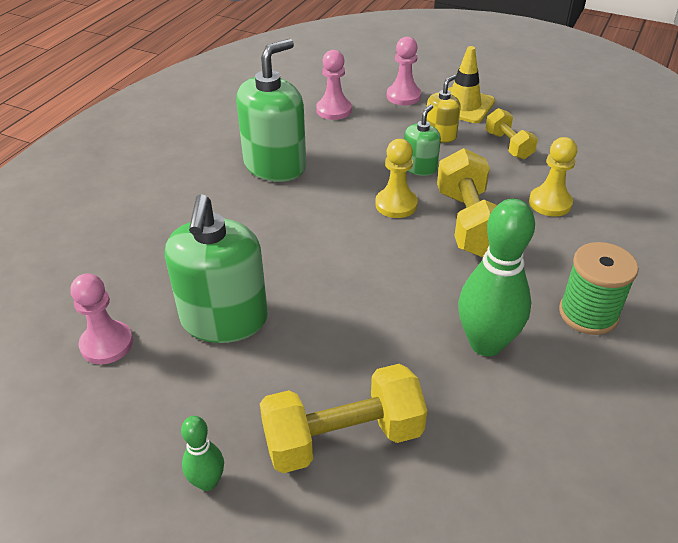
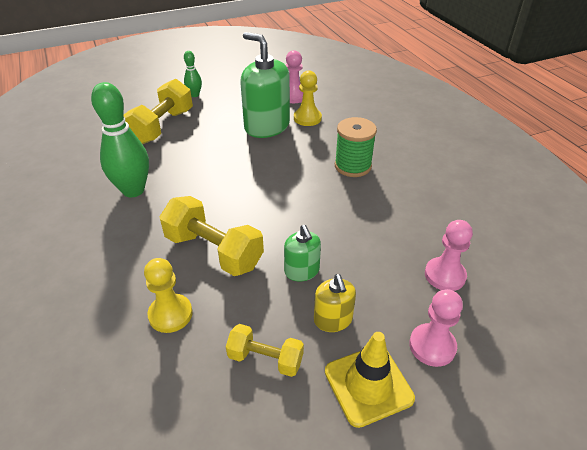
camera: 130 degrees right, 0 degrees up
(275, 165) = (385, 200): green soap dispenser -> none
(396, 204) = (275, 229): yellow pawn -> yellow pawn (307, 118)
(588, 314) = (83, 242): green spool -> green spool (353, 166)

